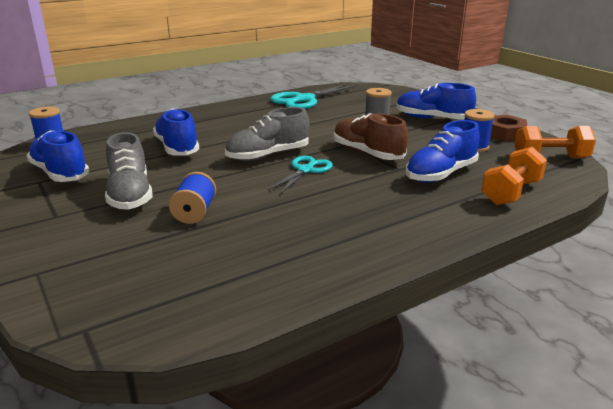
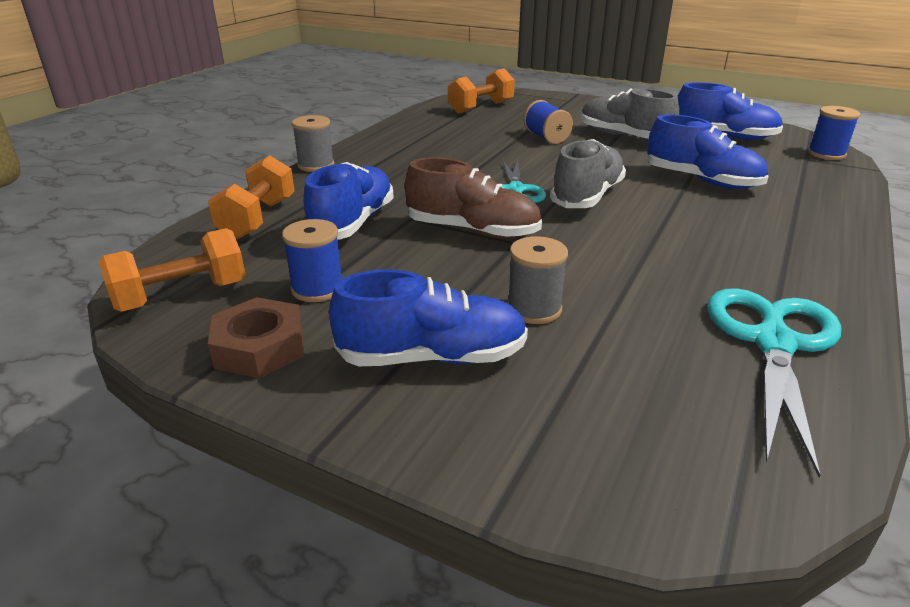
camera: 150 degrees right, 5 degrees up
(168, 293) = (481, 107): none -> orange dumbbell
(453, 237) = (316, 165): none -> grey spool

